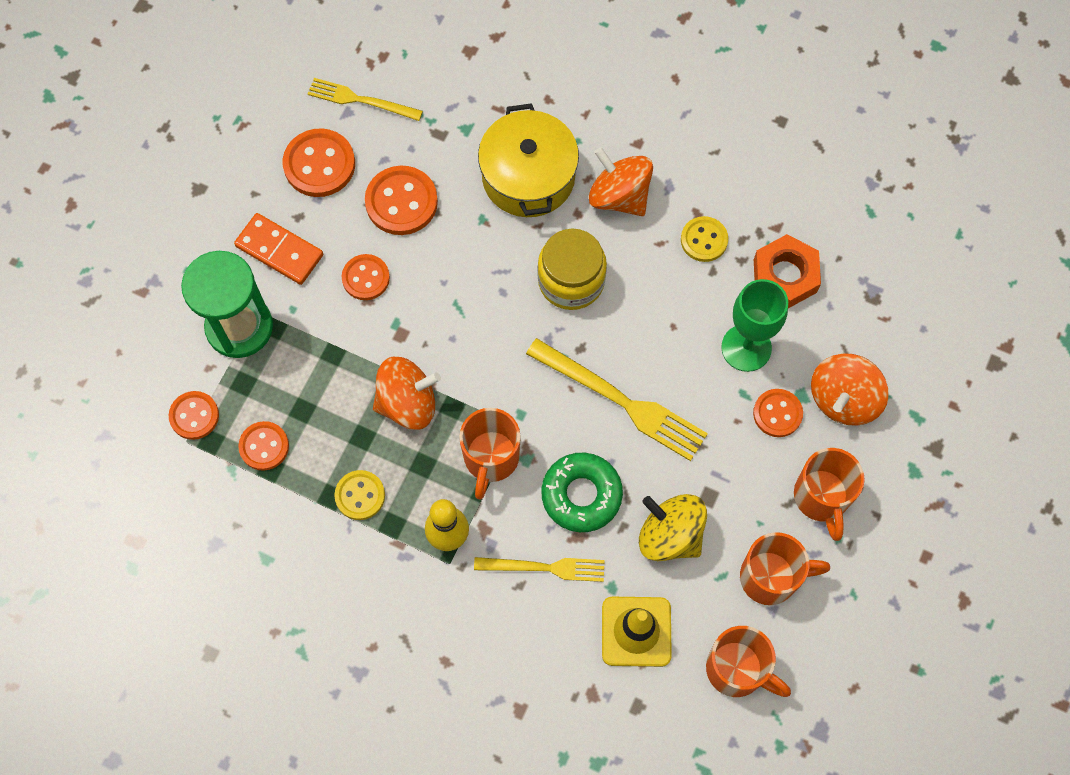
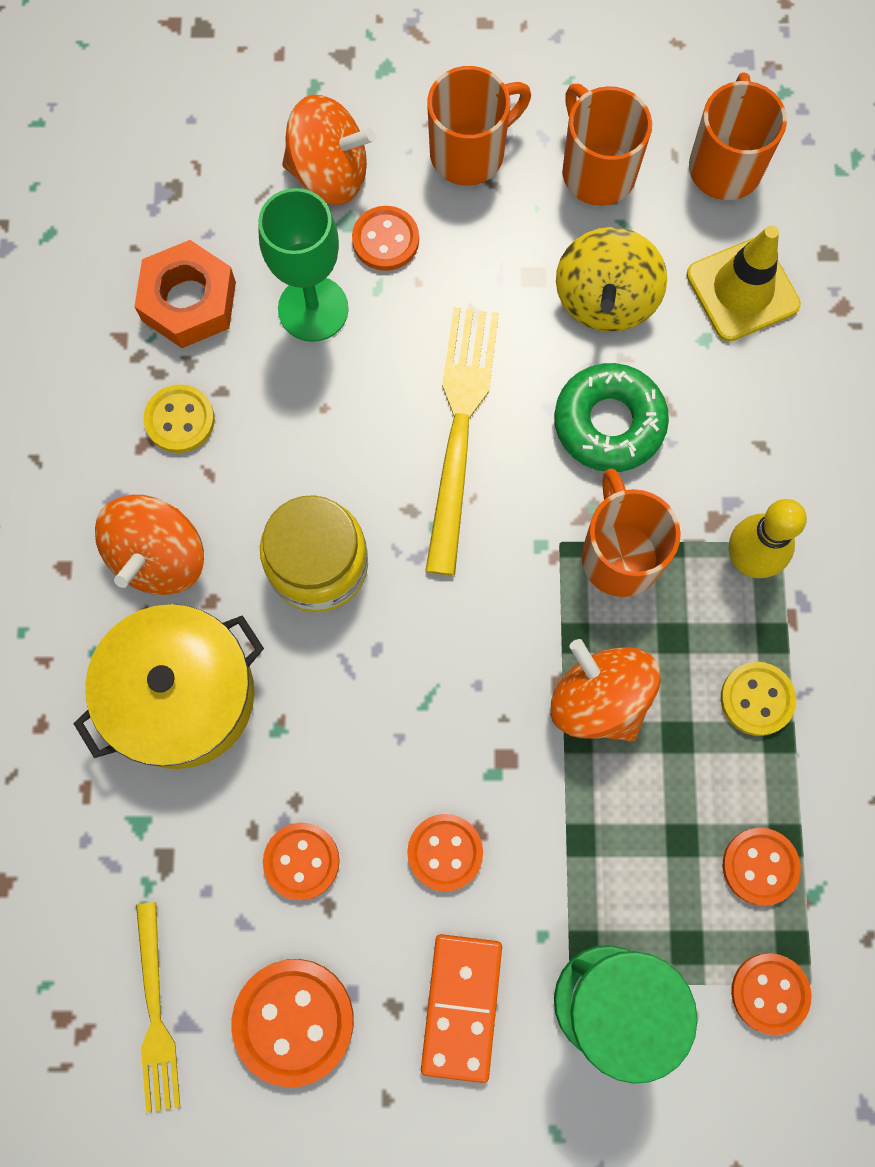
camera: 115 degrees left, 5 degrees up
(401, 202) = (301, 861): orange button -> orange button, size x0.65
(491, 458) = (619, 555): orange mug -> orange mug turned 90 degrees counterclockwise
(544, 568) = (724, 426): yellow fork -> none

